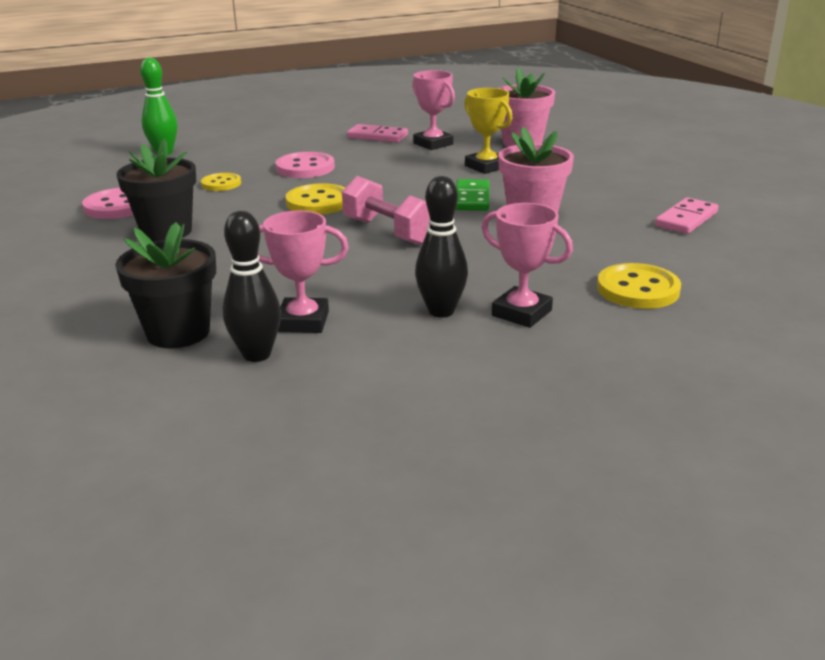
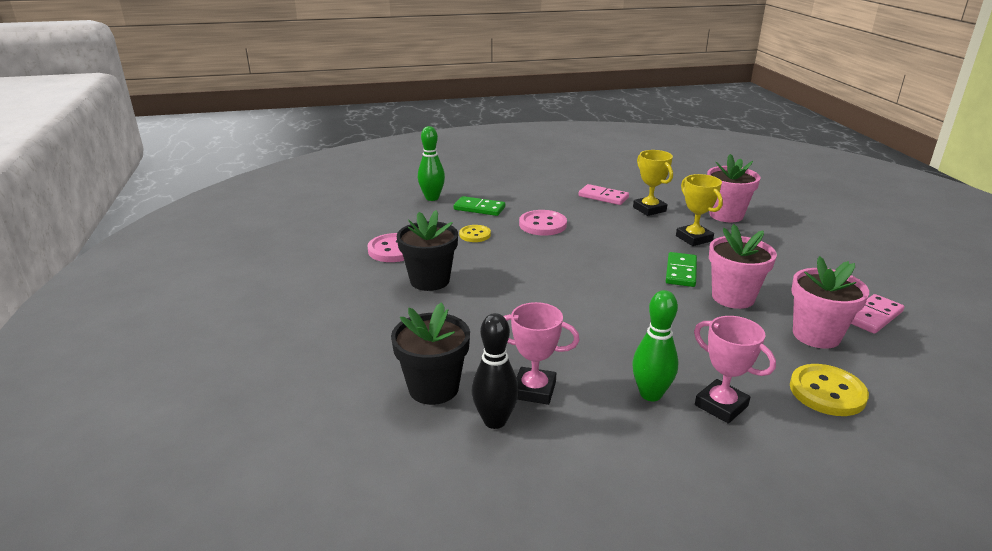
camera: 10 degrees right, 0 degrees up
(225, 158) = (479, 208): none -> green domino
(318, 202) = (552, 262): yellow button -> none
(389, 231) = (609, 300): pink dumbbell -> none
(433, 144) = (649, 209): pink trophy -> yellow trophy
(441, 311) = (650, 394): black bowling pin -> green bowling pin
(625, 241) = (816, 335): none -> pink flower pot

